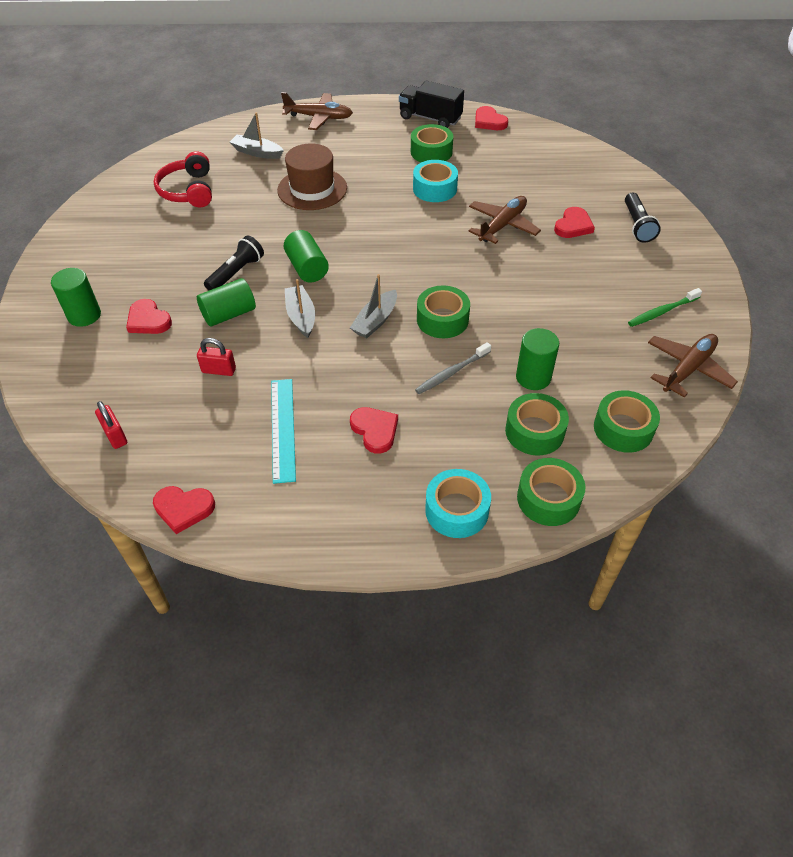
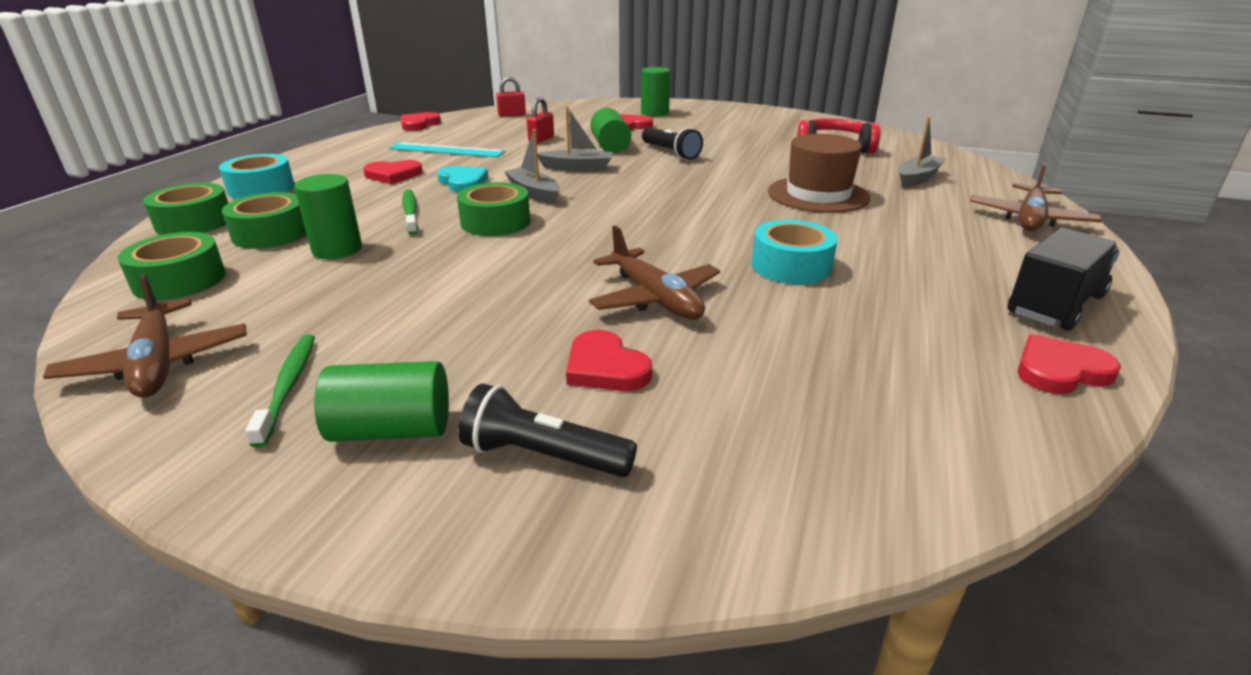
camera: 110 degrees right, 20 degrees down
(307, 268) = (654, 177): green cylinder -> green cylinder (392, 430)
(371, 373) = (463, 182): none -> turquoise heart
(431, 152) = (915, 283): green tape -> none
(451, 373) = (410, 212): grey toothbrush -> green toothbrush

